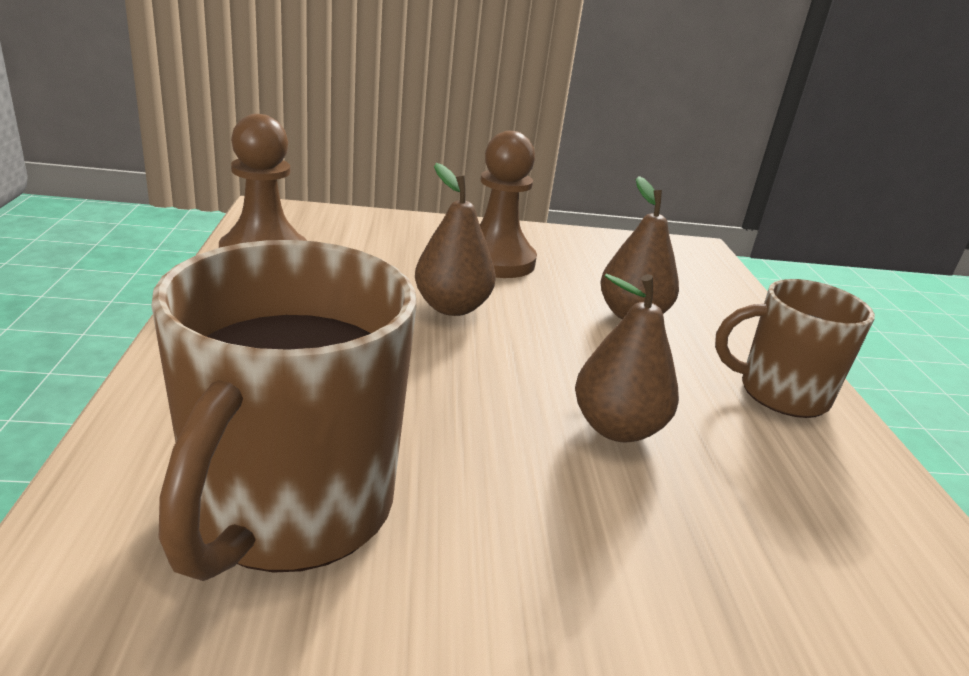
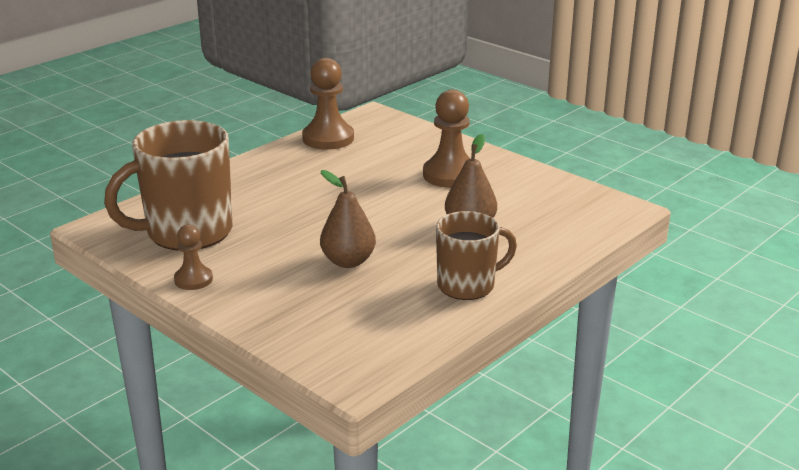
camera: 50 degrees right, 0 degrees up
(452, 307) = (374, 190): brown pear -> none
(475, 612) = (193, 279): none -> brown pawn
(780, 393) = (468, 285): brown mug -> brown mug turned 105 degrees clockwise

